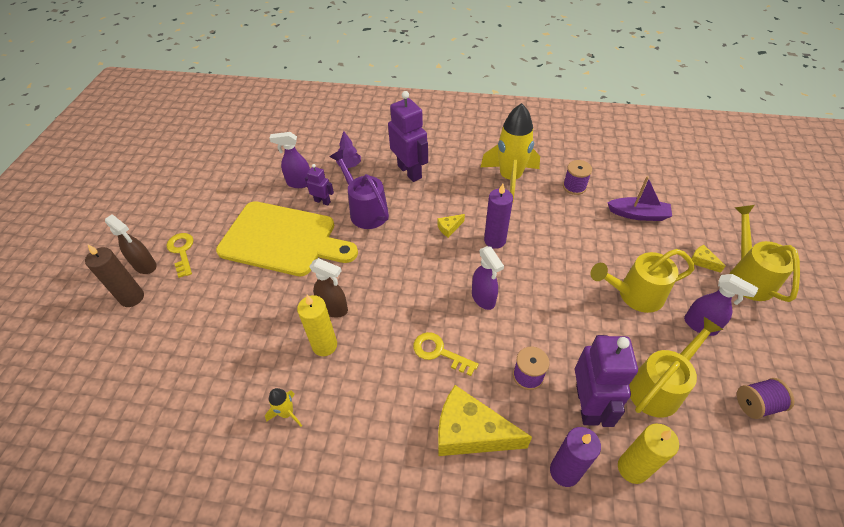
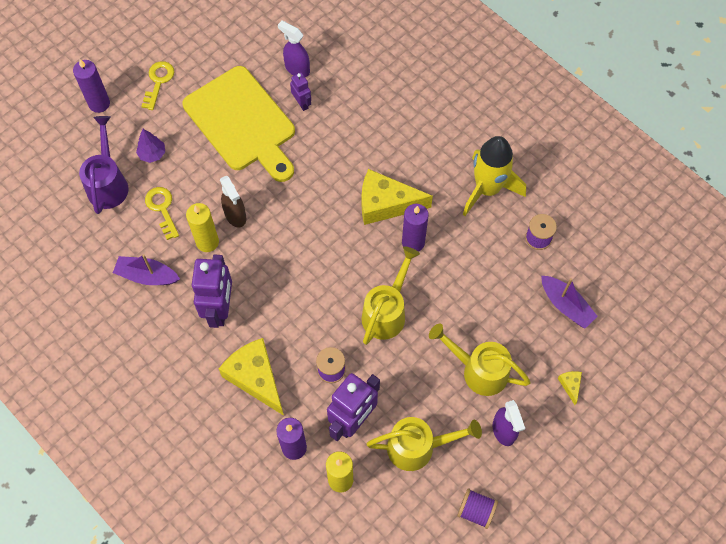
camera: 35 degrees right, 15 degrees up
(132, 298) = (99, 103): brown candle -> purple candle
(145, 266) = (124, 78): brown spray bottle -> none
(287, 413) = (147, 276): yellow rocket -> purple boat
(349, 165) = (355, 77): purple tree -> purple tree (152, 154)
(365, 210) = (330, 138): purple watering can -> purple watering can (108, 183)
(410, 172) = (403, 120): purple robot -> purple robot (220, 309)
(439, 352) = (284, 306): yellow key -> yellow key (162, 209)
(449, 228) = (386, 204): yellow cheese -> yellow cheese, size x2.35
(483, 298) = (355, 287): purple spray bottle -> none
(748, 276) = (594, 425): yellow watering can -> yellow watering can (387, 312)

